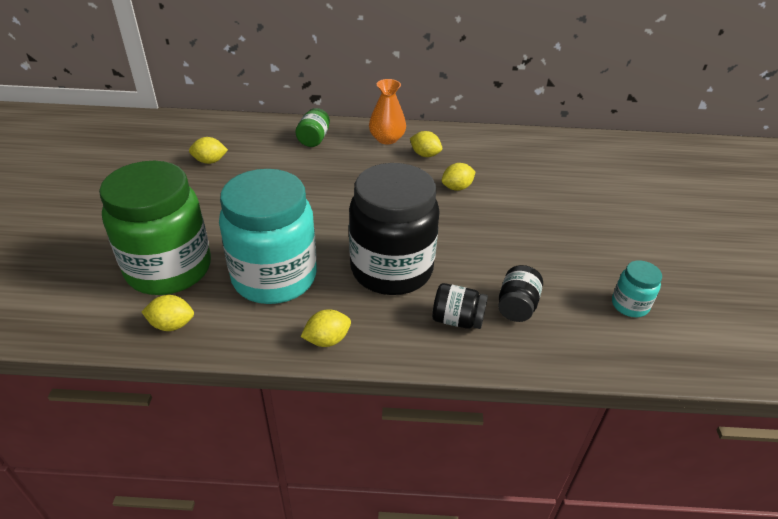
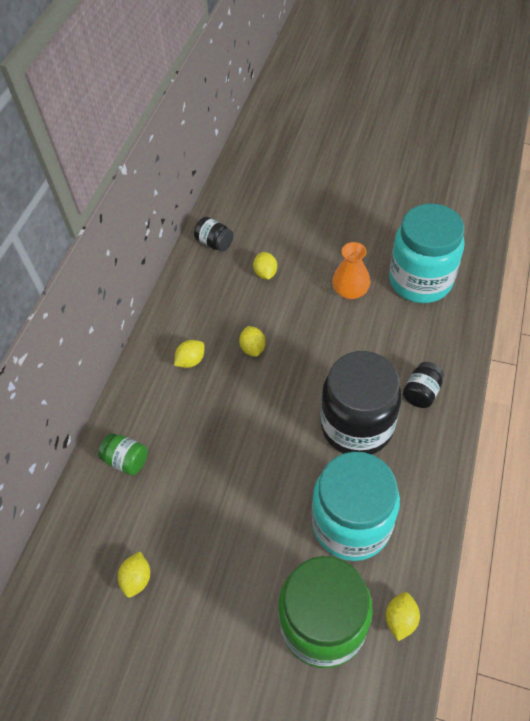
camera: 70 degrees left, 15 degrees up
(327, 340) = (432, 490): yellow lemon -> yellow lemon (265, 273)
(387, 139) = (150, 388): orange vase -> orange vase (350, 291)
(517, 306) = (412, 349): black jar -> black jar (214, 243)
(629, 305) = (420, 281): turquoise jar -> turquoise jar, size x2.32

